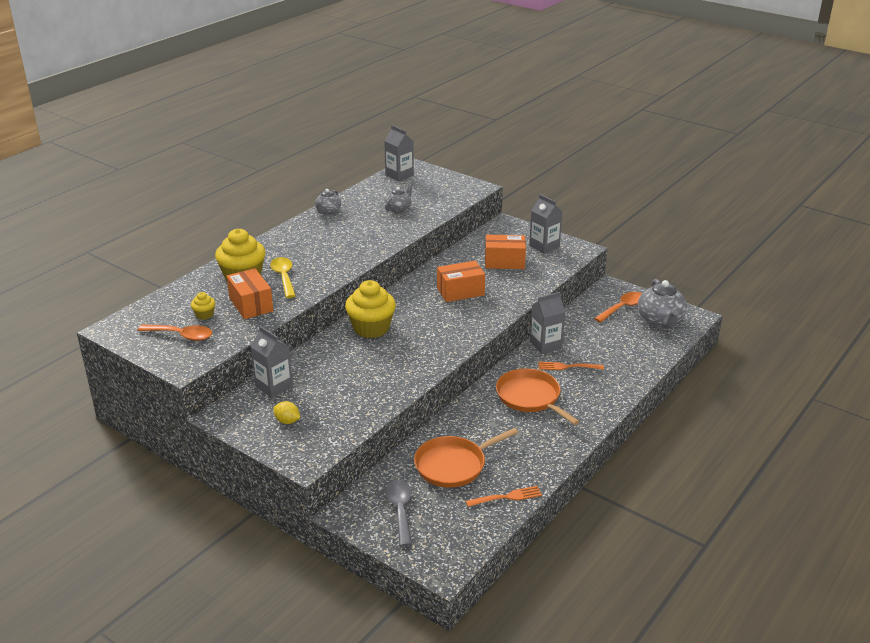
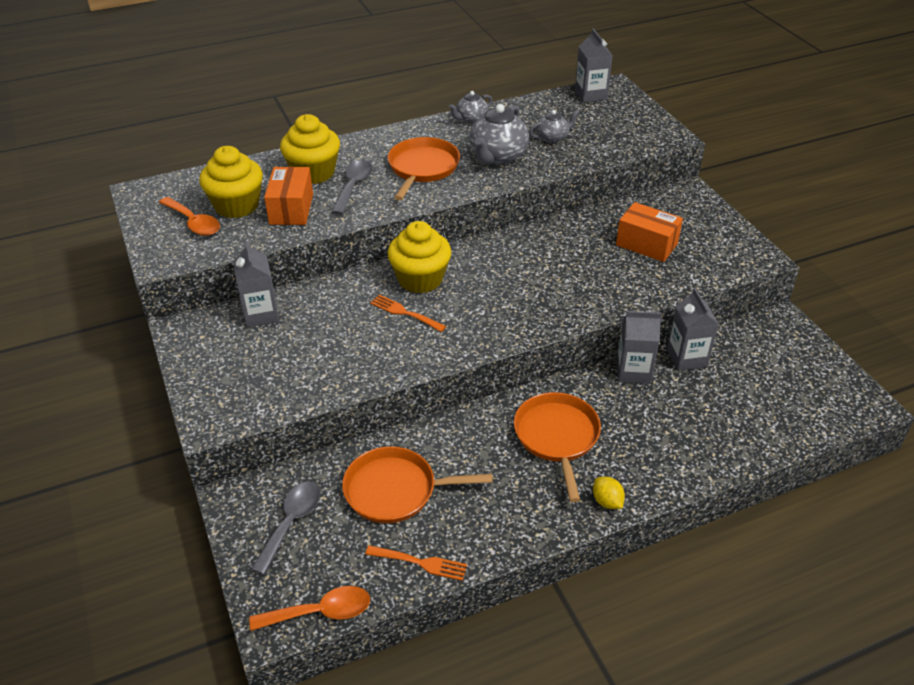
camera: 30 degrees right, 10 degrees up
(204, 315) = (237, 205): yellow cupcake -> yellow cupcake, size x2.16
(284, 277) = (353, 186): yellow spoon -> grey spoon
(287, 421) = (237, 363): yellow lemon -> yellow lemon (607, 501)
(324, 252) = (422, 168): none -> orange pan
(460, 291) = (560, 267): orange box -> none
(544, 246) = (715, 239): grey carton -> grey carton (686, 358)
(568, 366) = (638, 413): orange fork -> orange fork (405, 313)
(622, 308) = (776, 356): orange spoon -> orange spoon (320, 612)
(660, 321) = (814, 394): grey teapot -> grey teapot (497, 157)

